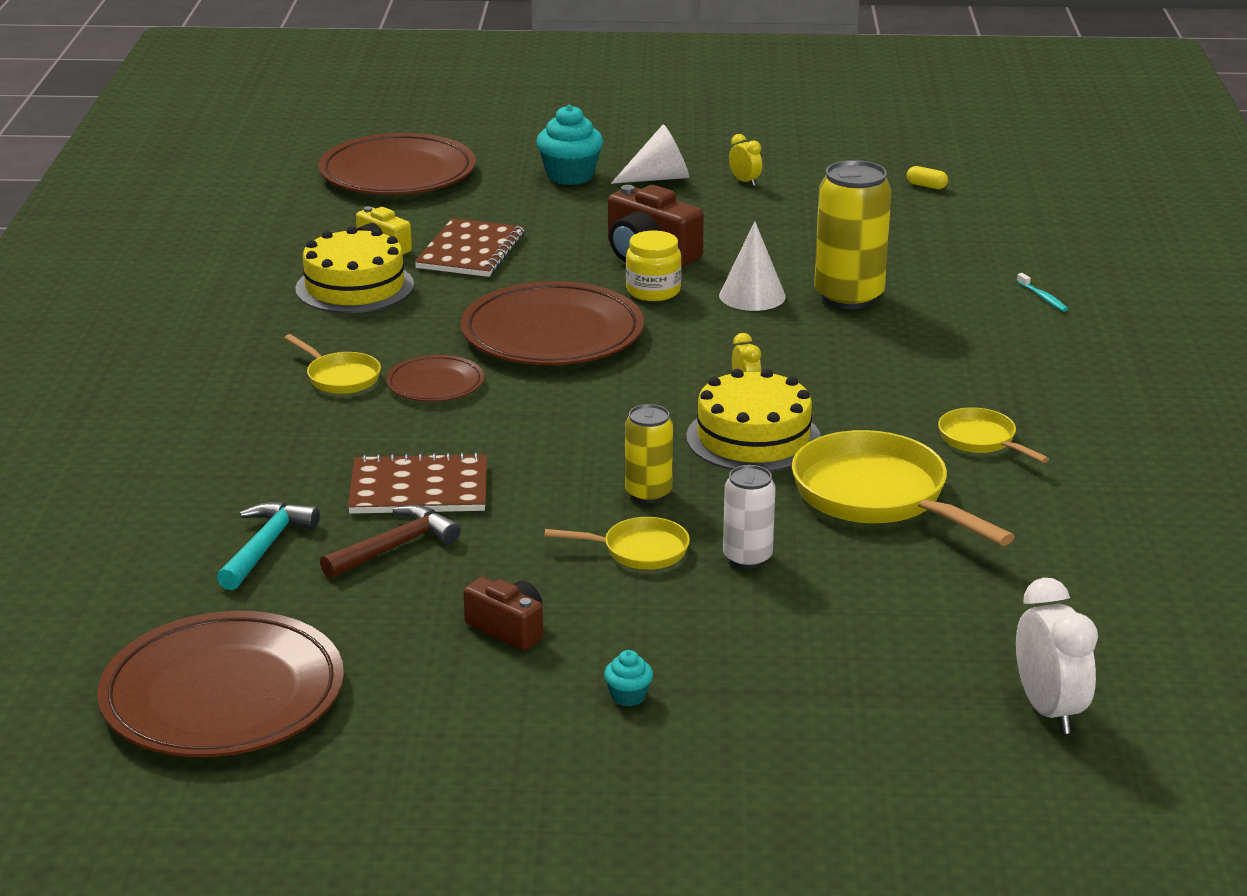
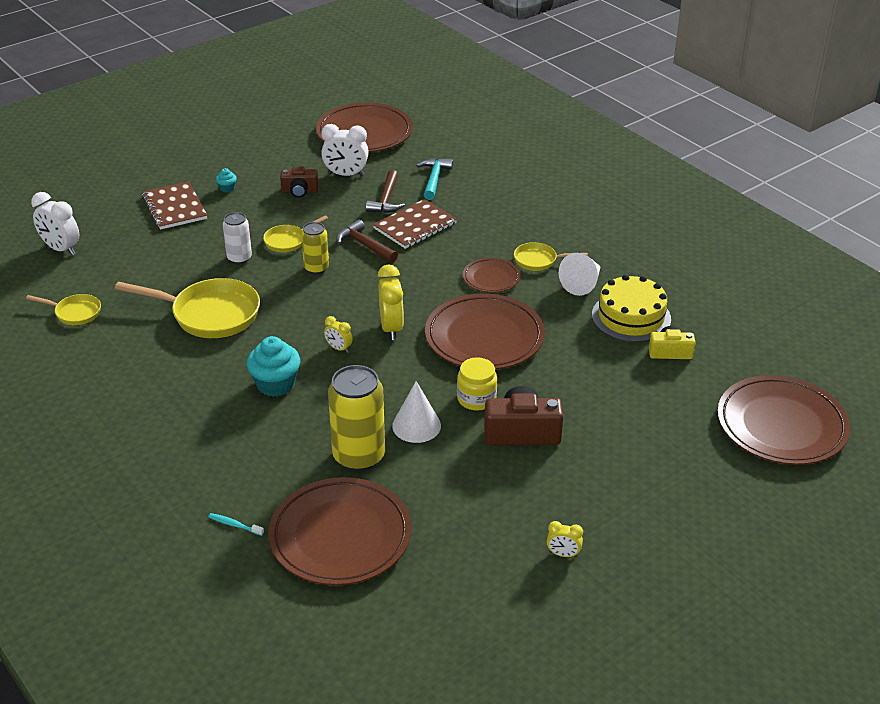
camera: 140 degrees right, 10 degrees up
(266, 546) = (434, 179): turquoise hammer -> turquoise hammer turned 150 degrees counterclockwise
(389, 622) = (346, 175): none -> white clock
(471, 251) = (620, 376): brown notebook -> brown notebook (174, 207)
(533, 494) = (364, 245): none -> brown hammer
(570, 176) = (681, 488): turquoise cupcake -> turquoise cupcake (275, 384)
(649, 384) = (391, 328): none -> yellow clock
(659, 178) = (623, 522): white cone -> white cone (582, 284)
(753, 438) = (302, 320): yellow cake -> none
(926, 186) = (429, 633): yellow capsule -> none
(939, 256) = (340, 536): none -> brown plate
(981, 440) = (185, 374): yellow pan -> yellow pan (75, 313)

